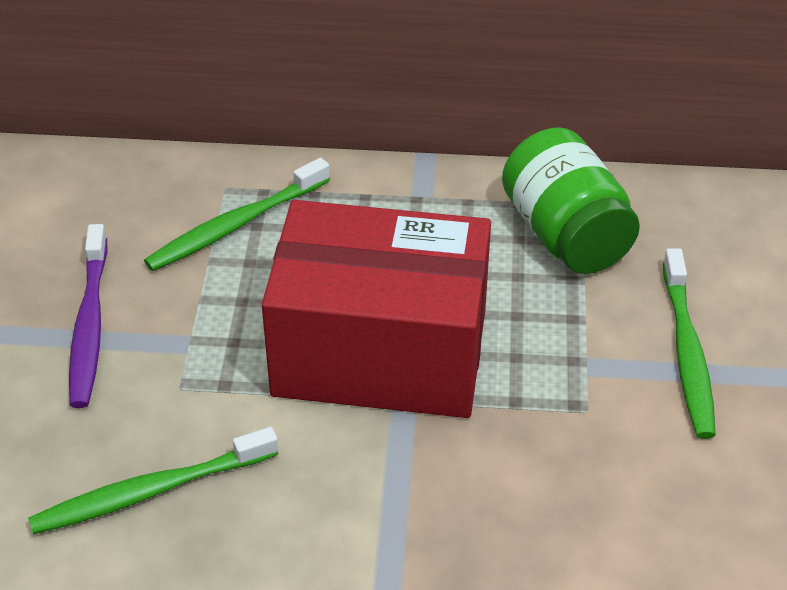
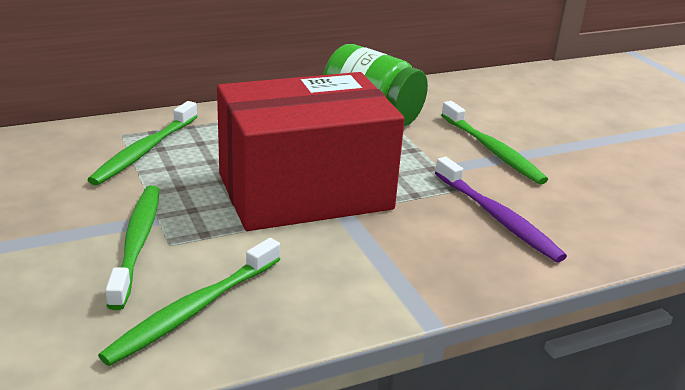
camera: 30 degrees left, 15 degrees down
(89, 325) = (65, 226): purple toothbrush -> purple toothbrush (497, 217)
(147, 375) = (137, 243): none -> green toothbrush

